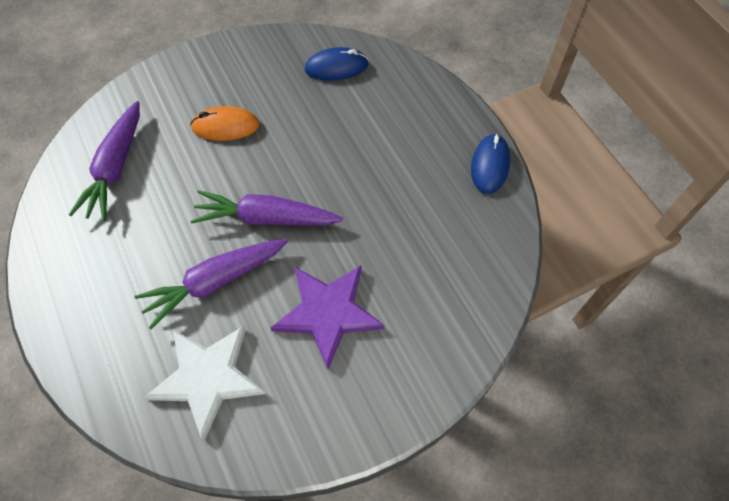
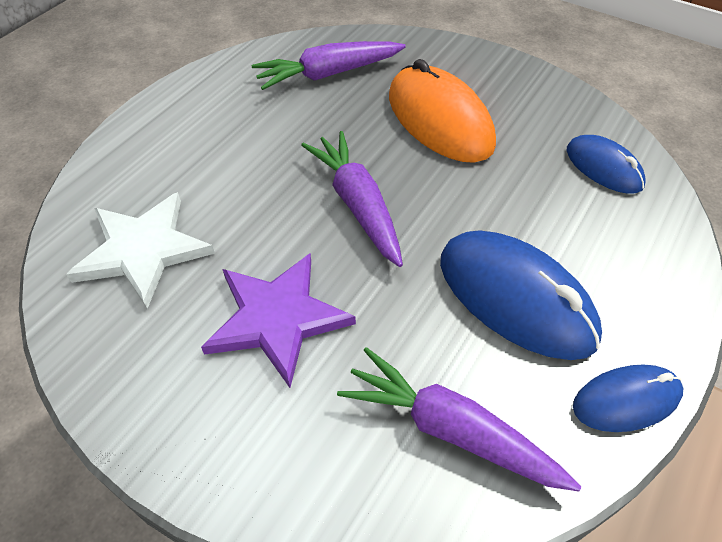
camera: 60 degrees right, 10 degrees down
(215, 282) = (254, 202): purple carrot -> purple carrot (450, 430)
(225, 126) = (439, 120): orange mouse -> orange mouse, size x1.74
(398, 174) = (515, 298): none -> blue mouse

